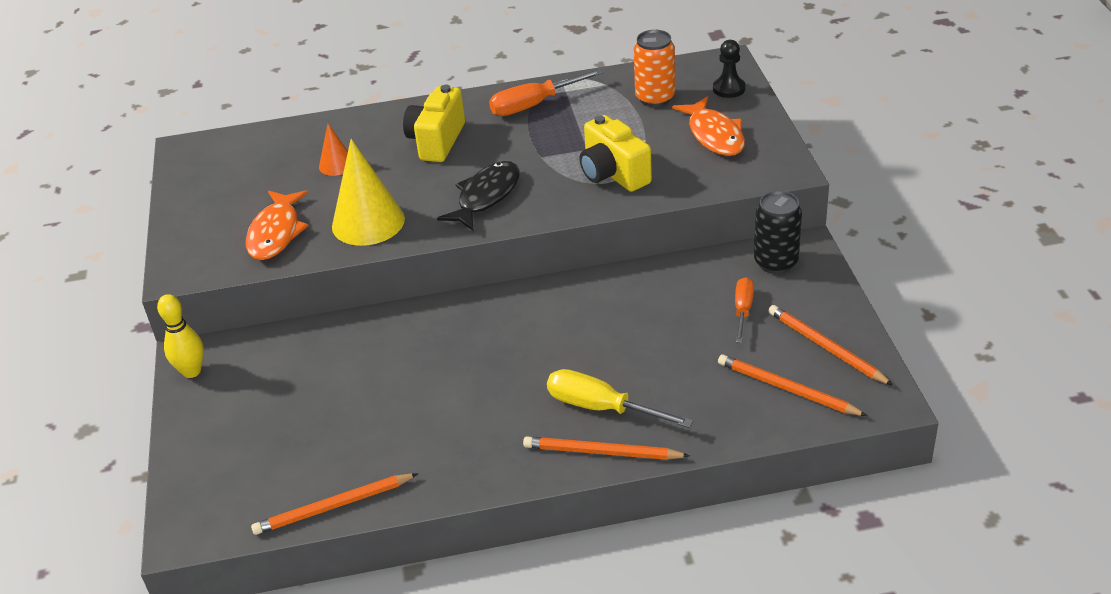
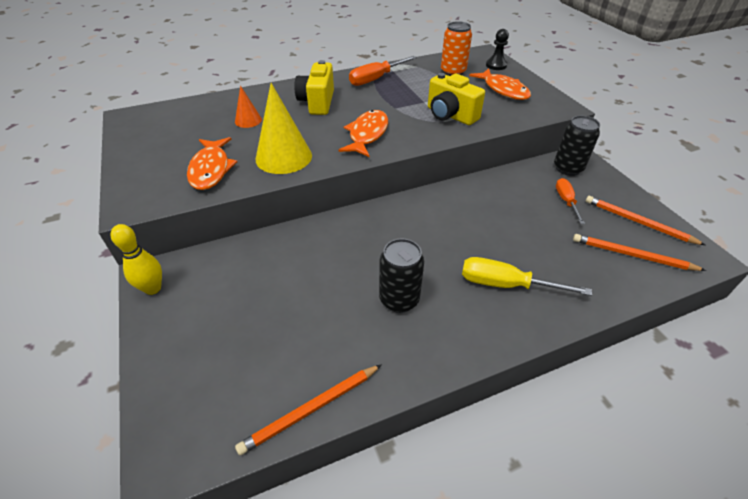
camera: 15 degrees left, 5 degrees up
(465, 411) = (399, 299): none -> black can
(486, 196) = (367, 134): black fish -> orange fish
(601, 452) = (525, 323): orange pencil -> none

